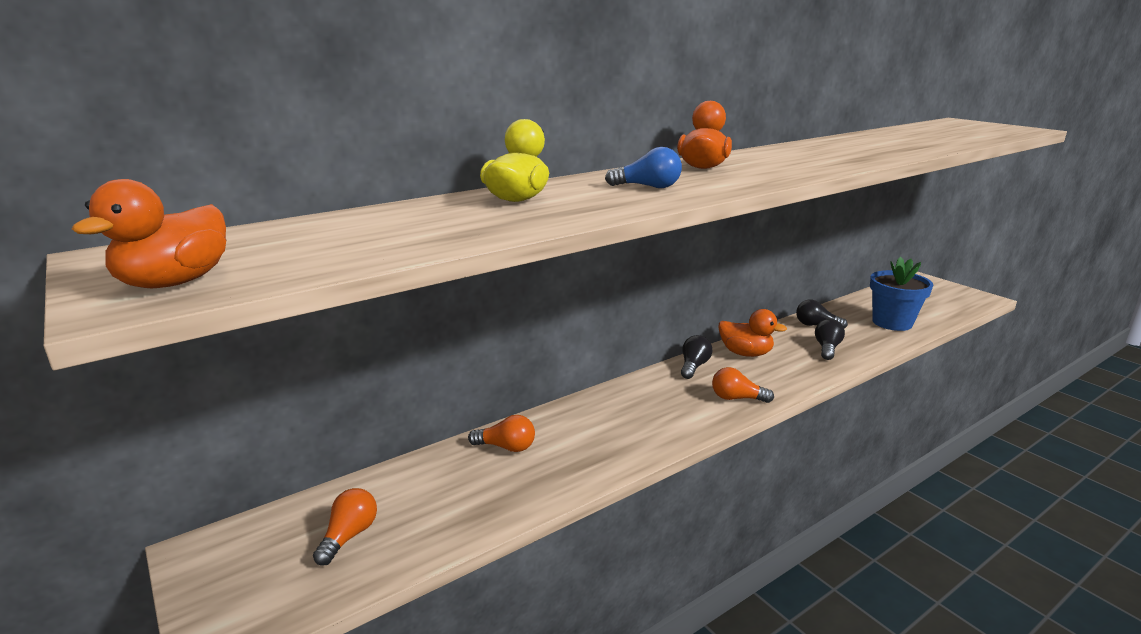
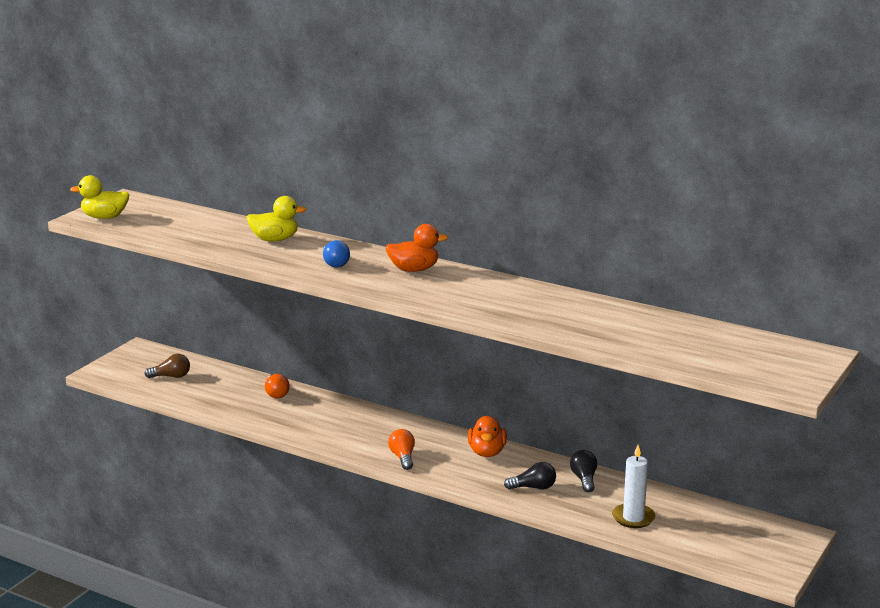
camera: 65 degrees right, 0 degrees up
(175, 282) = (104, 217): orange duck -> yellow duck
(349, 536) = (171, 376): orange light bulb -> brown light bulb
(694, 366) = (441, 434): black light bulb -> none
(892, 322) = (633, 518): blue flower pot -> white candle

